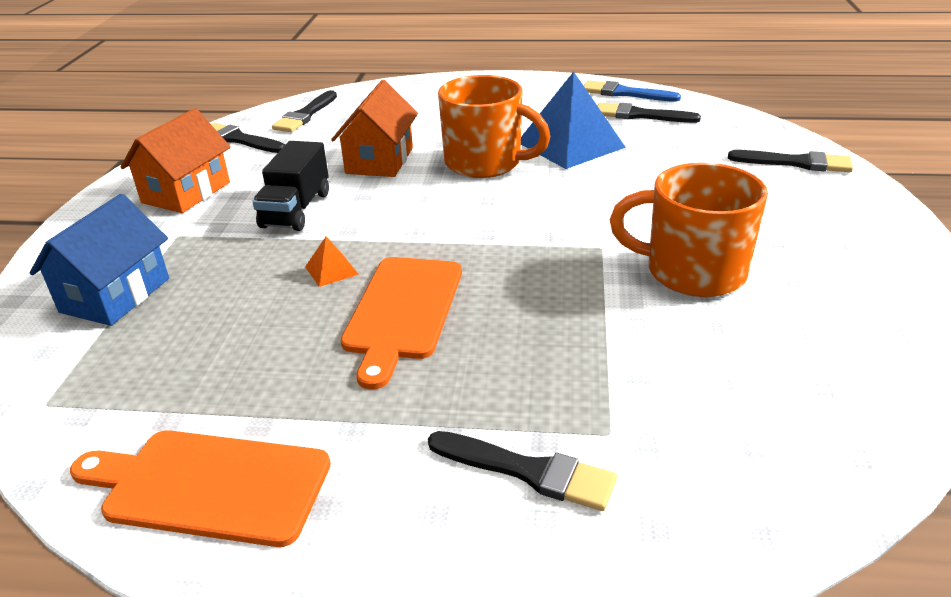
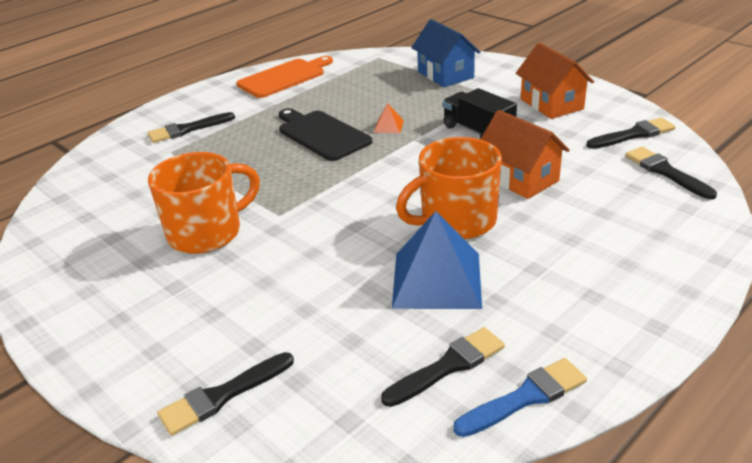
camera: 130 degrees right, 0 degrees up
(402, 311) = (321, 134): orange cutting board -> black cutting board

